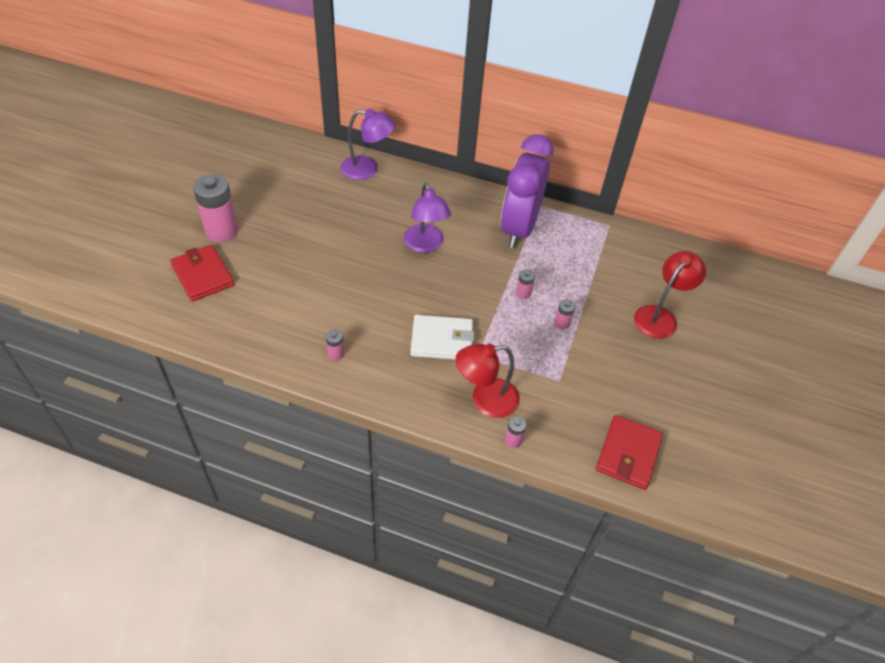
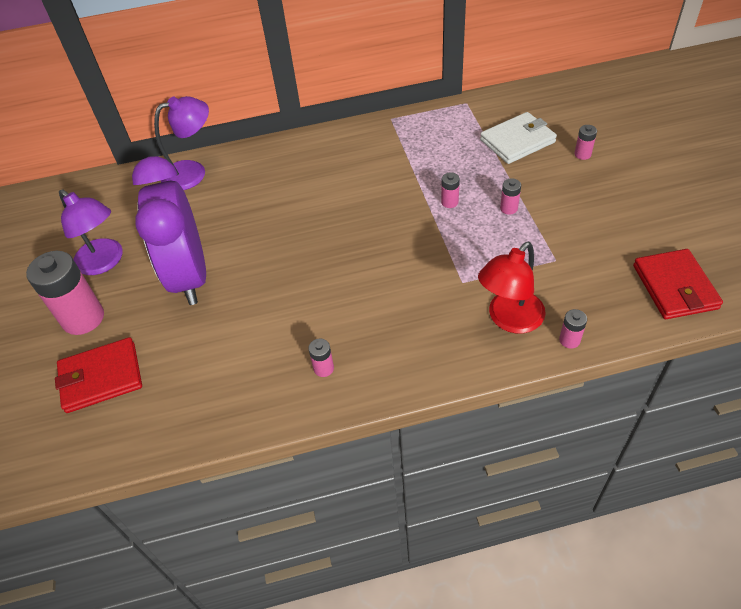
camera: 25 degrees left, 0 degrees up
(203, 275) = (101, 377): red wallet -> red wallet turned 45 degrees counterclockwise
(425, 245) = (317, 211): purple lamp -> purple lamp (105, 262)
(442, 340) = (416, 289): white wallet -> white wallet (517, 141)
(519, 228) = (391, 148): purple clock -> purple clock (190, 276)
(660, 316) = (582, 154): red lamp -> pink battery

